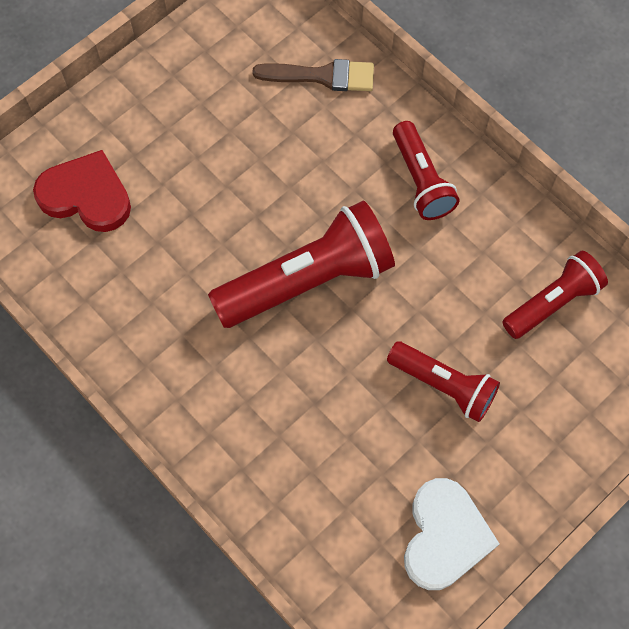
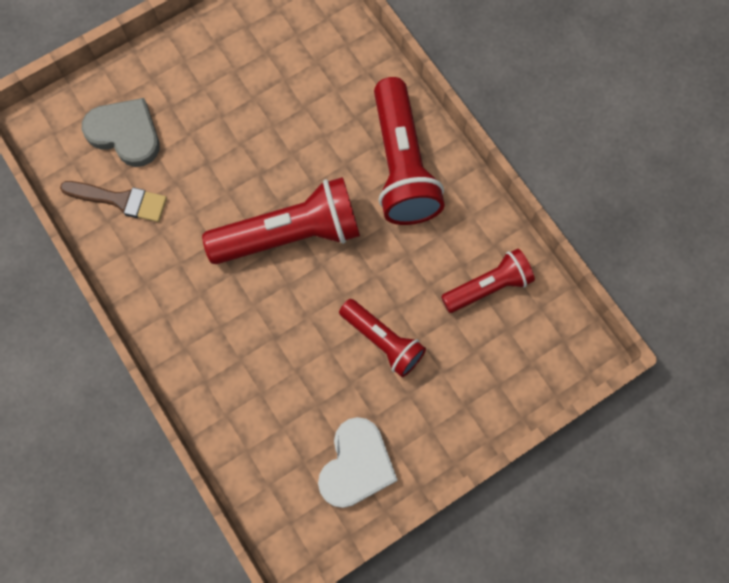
camera: 10 degrees right, 5 degrees up
(86, 195) = (125, 134): red heart -> grey heart
(322, 76) = (339, 63): brown brush -> brown brush (120, 200)
(421, 181) = (402, 166): red flashlight -> red flashlight, size x1.68

